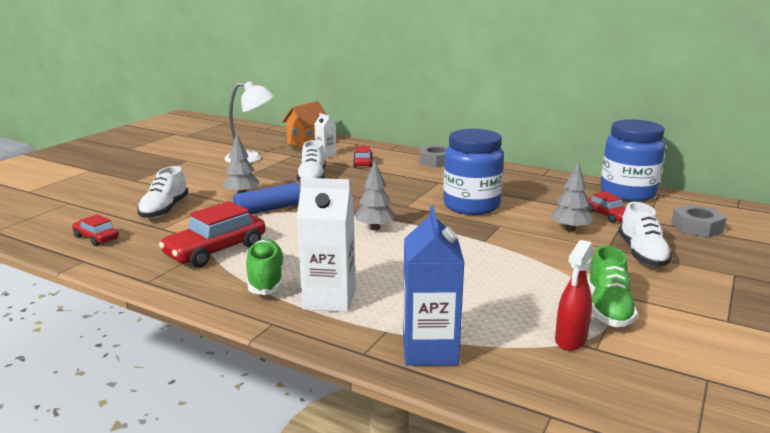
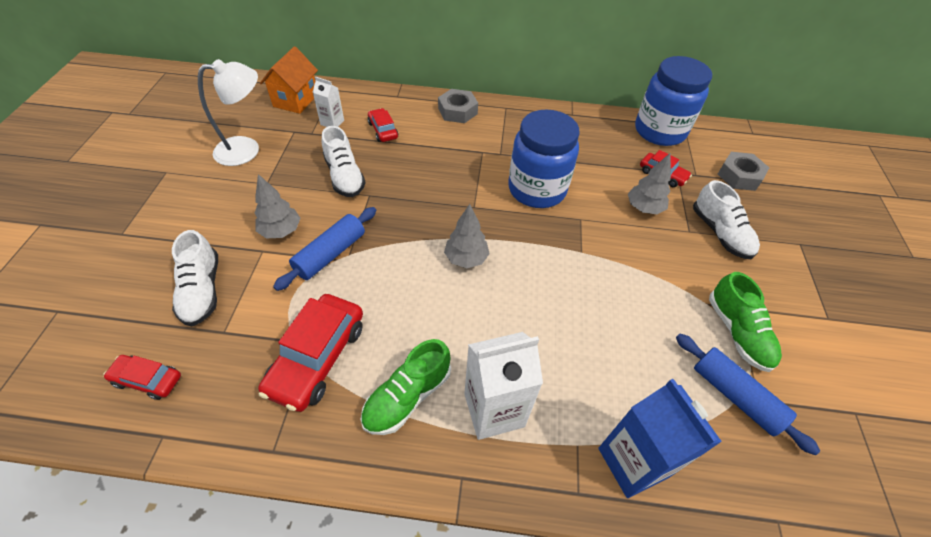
camera: 25 degrees left, 30 degrees up
(266, 279) = (407, 396): green shoe -> green shoe turned 105 degrees counterclockwise
(570, 340) = (735, 396): red spray bottle -> blue rolling pin

